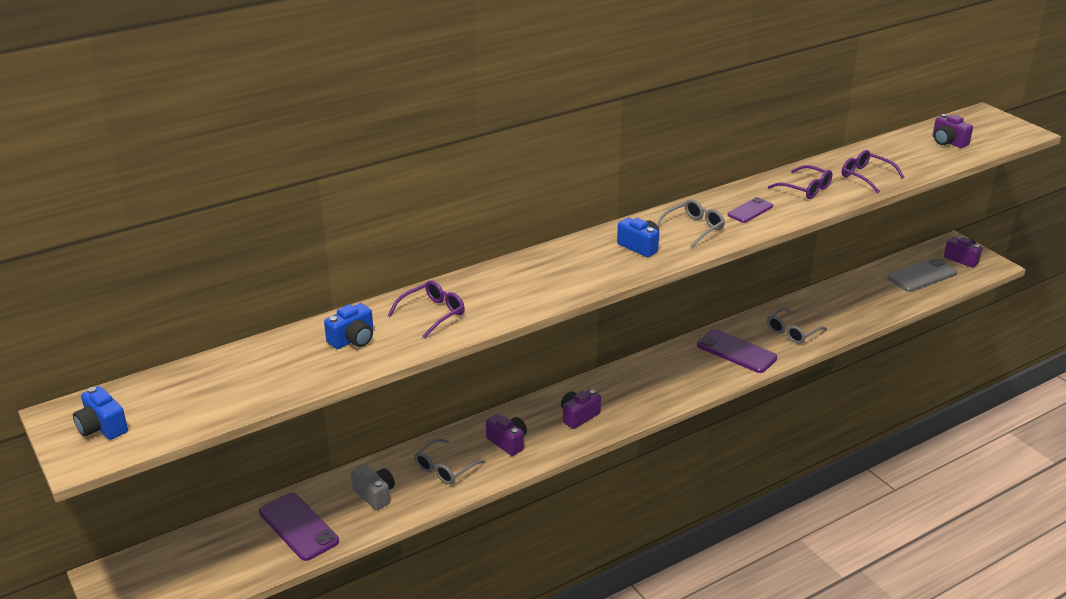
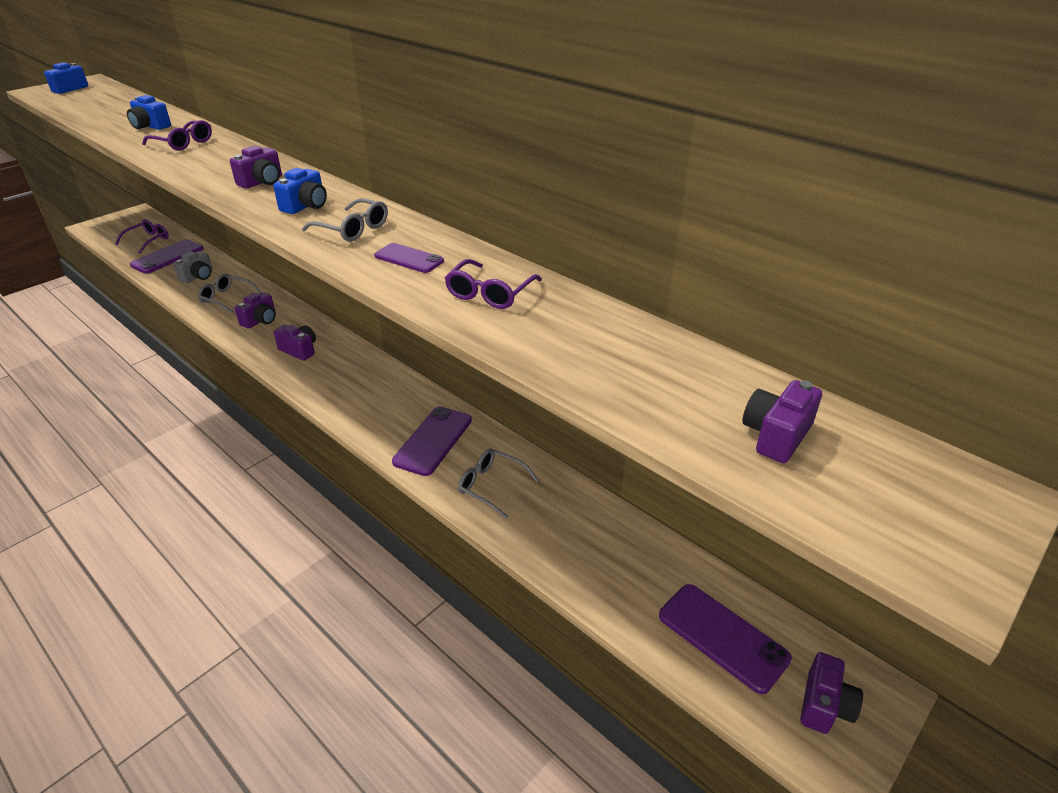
camera: 75 degrees right, 5 degrees up
(574, 266) = (262, 182): none -> purple camera
(866, 176) = (559, 342): purple glasses -> purple glasses (148, 240)
(922, 276) = (722, 637): grey phone -> purple phone

